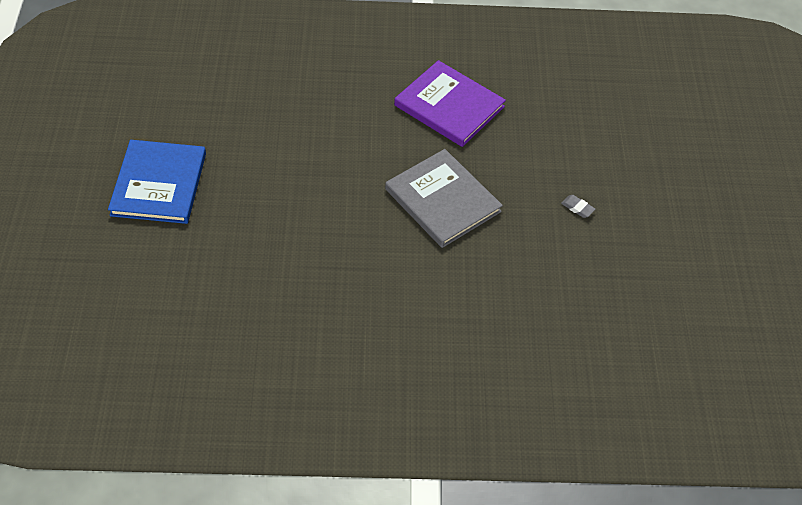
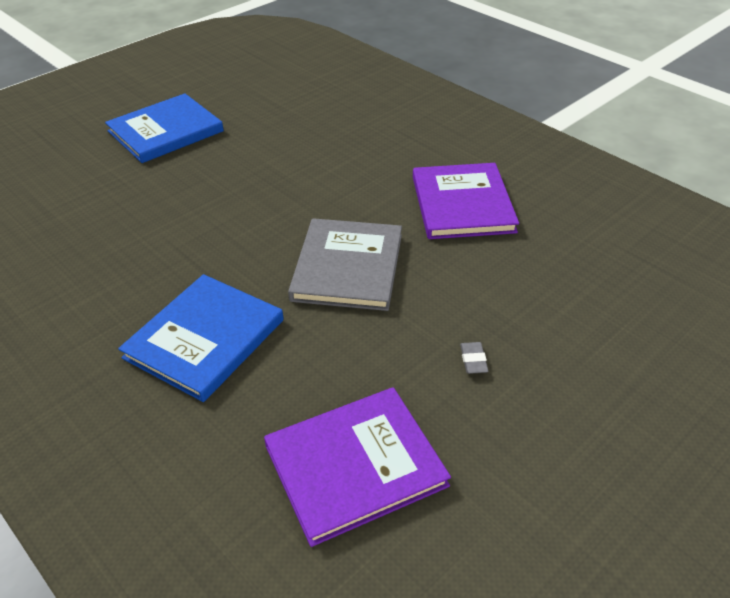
camera: 50 degrees right, 10 degrees down
(429, 307) = (205, 339): none -> blue book
(594, 308) = (355, 465): none -> purple book

